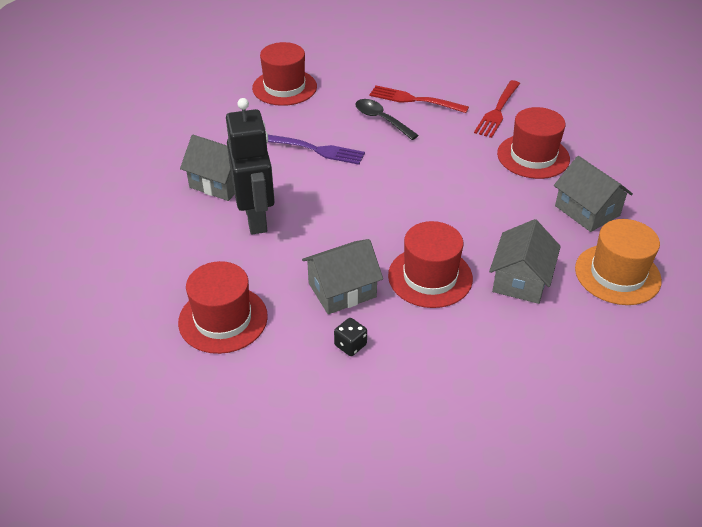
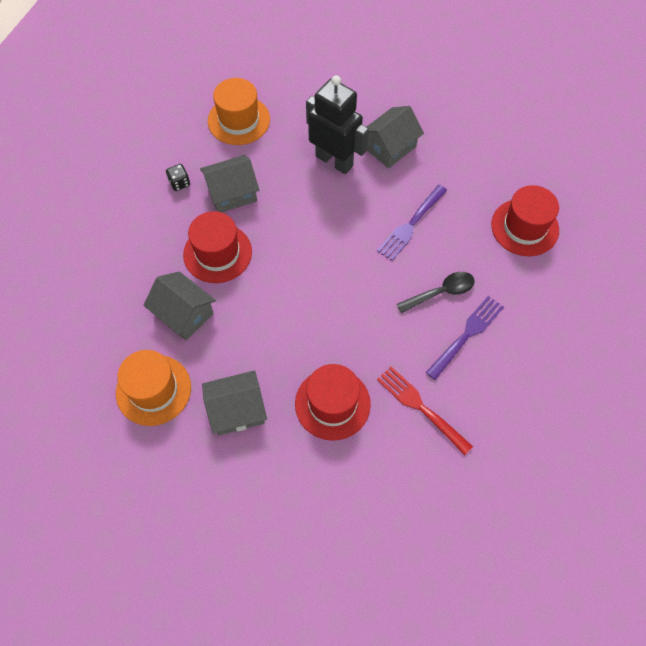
camera: 110 degrees right, 20 degrees up
(223, 319) = (239, 120): red hat -> orange hat
(256, 218) = (334, 161): black robot -> black robot turned 150 degrees counterclockwise
(342, 290) = (232, 193): grey house -> grey house turned 75 degrees clockwise
(415, 100) = (466, 335): red fork -> purple fork

